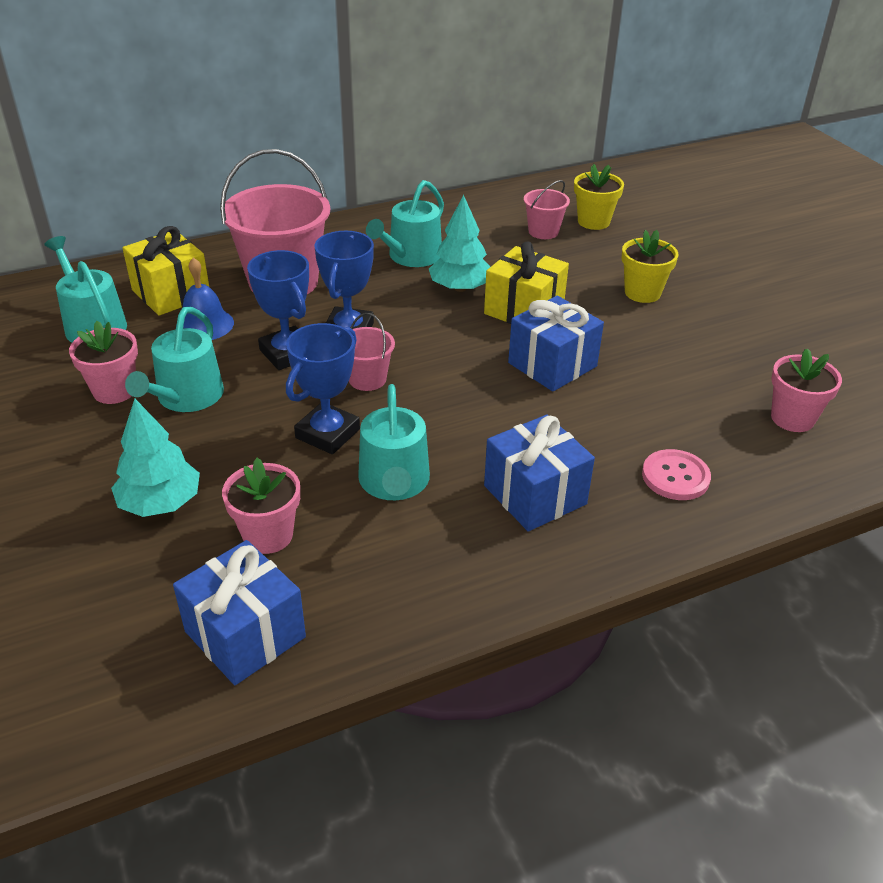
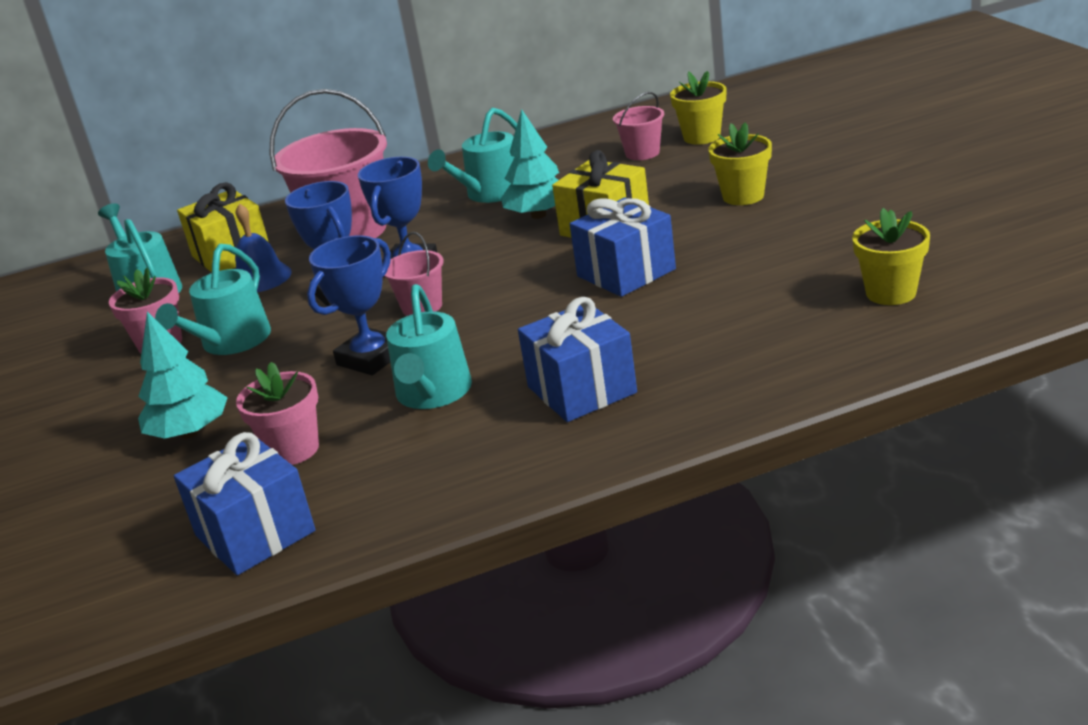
camera: 10 degrees right, 10 degrees down
(675, 477) = (742, 359): pink button -> none
(792, 418) = (891, 293): pink flower pot -> yellow flower pot

